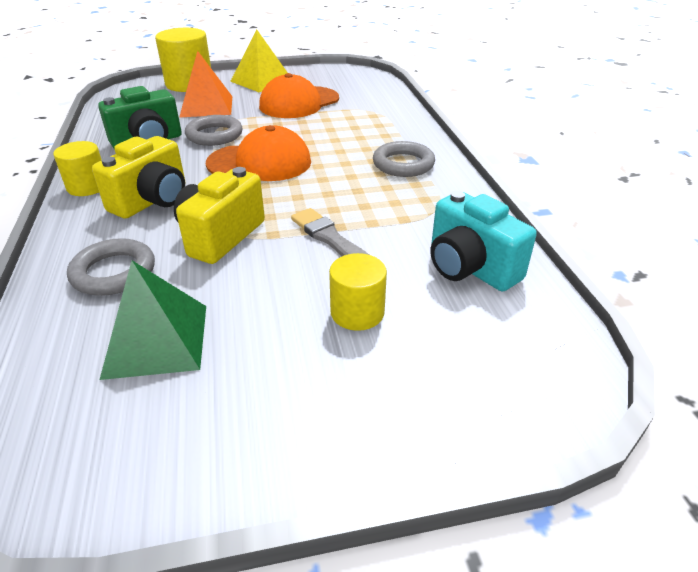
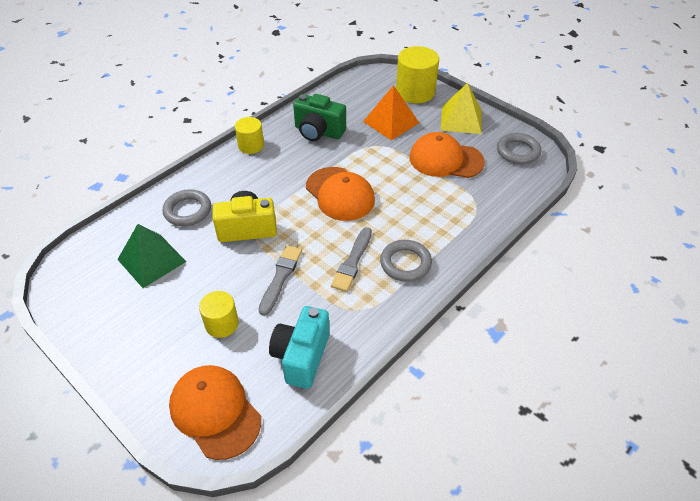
camera: 55 degrees right, 10 degrees up
(152, 201) = (258, 179): yellow camera -> none
(214, 135) = (355, 152): grey ring -> grey ring (518, 151)
(366, 189) = (352, 262): none -> grey brush
(506, 371) = (215, 412): none -> orange cap

